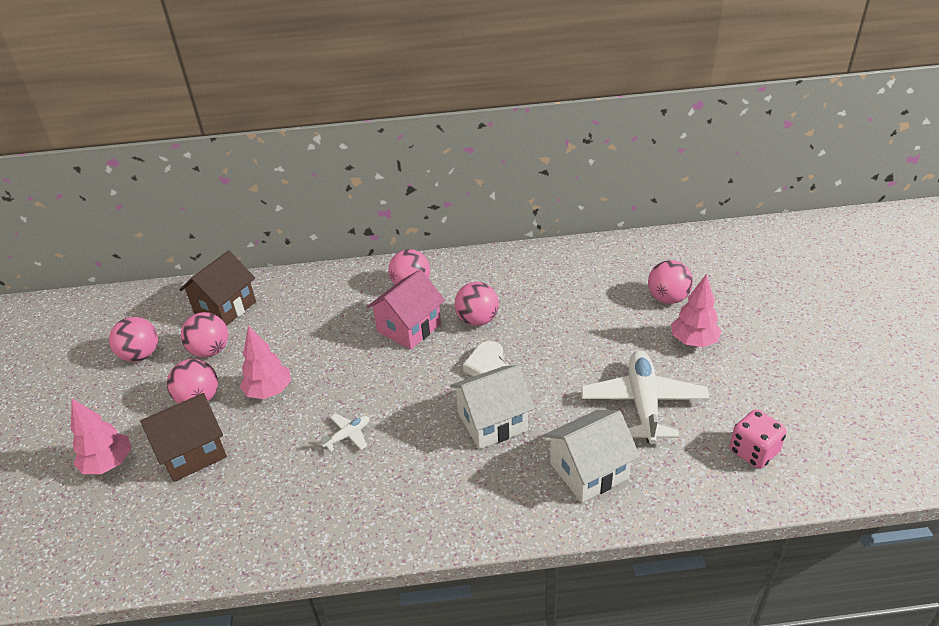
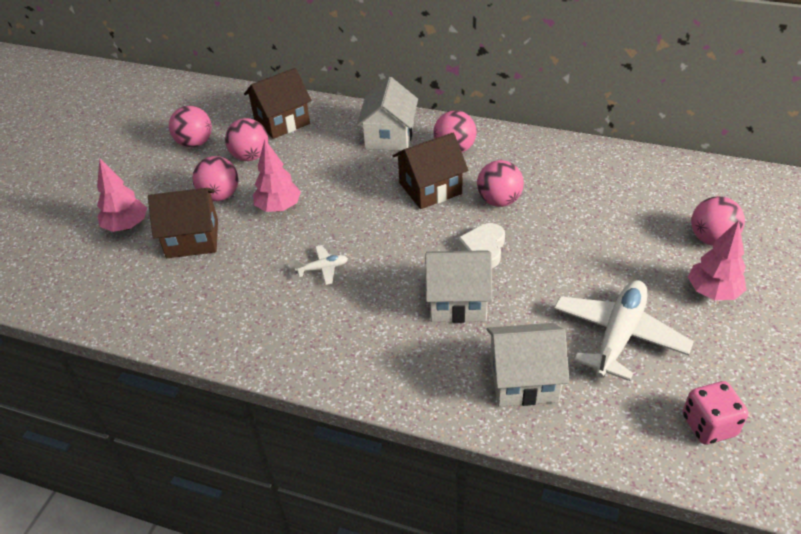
camera: 25 degrees right, 5 degrees up
(343, 292) = (389, 137): none -> white house
(409, 328) = (430, 188): pink house -> brown house

